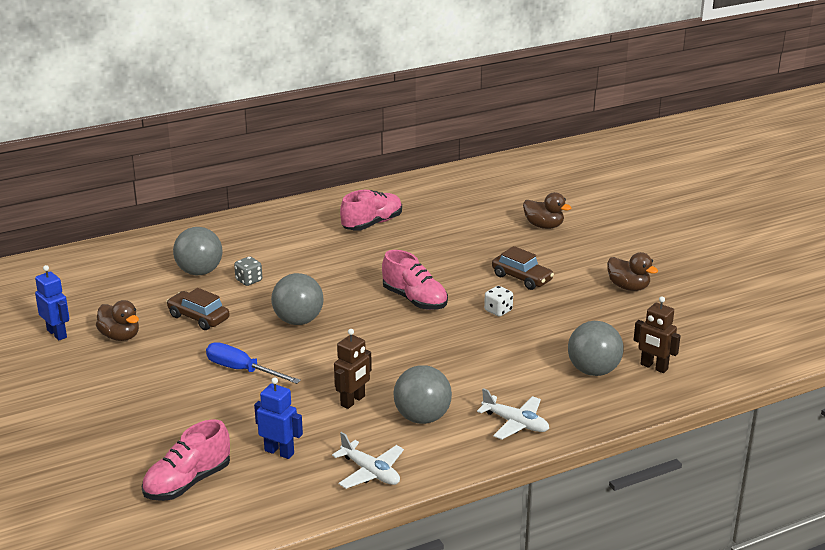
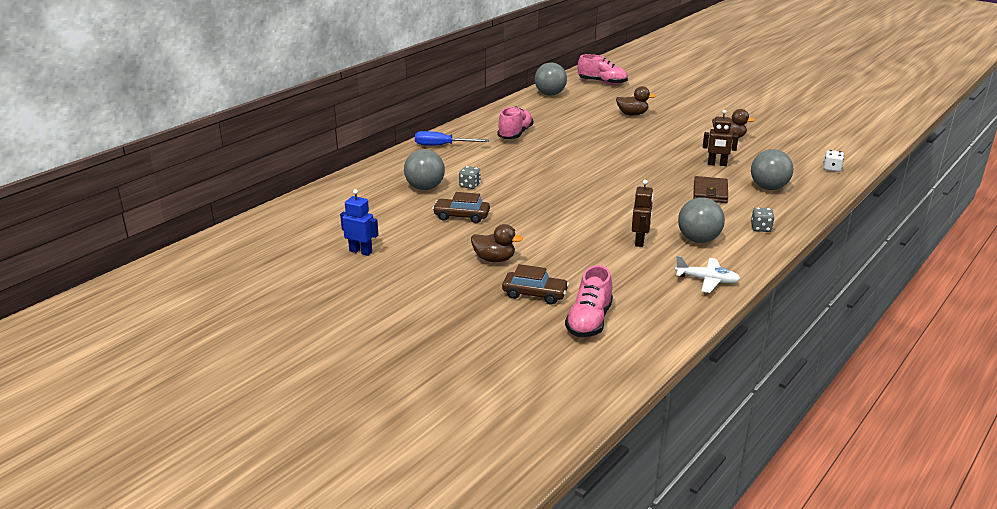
camera: 25 degrees left, 0 degrees up
(120, 336) = (415, 242): brown duck -> brown duck (494, 259)
(242, 370) = (537, 241): blue screwdriver -> blue screwdriver (442, 145)
(279, 452) = (629, 285): blue robot -> none
(298, 321) = (538, 202): grey ball -> grey ball (550, 94)
(415, 300) = (603, 173): pink shoe -> pink shoe (602, 83)
(498, 311) = (666, 167): white dice -> white dice (832, 169)
(511, 359) = (710, 192): none -> brown wallet
(515, 423) = (761, 228): white plane -> grey dice
(522, 278) = (657, 146): brown car -> brown car (535, 294)
(654, 367) = (801, 177): brown robot -> brown robot (717, 164)

